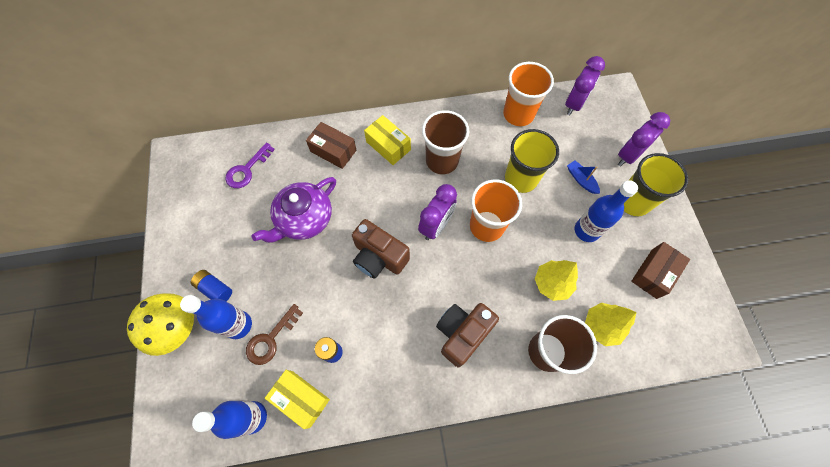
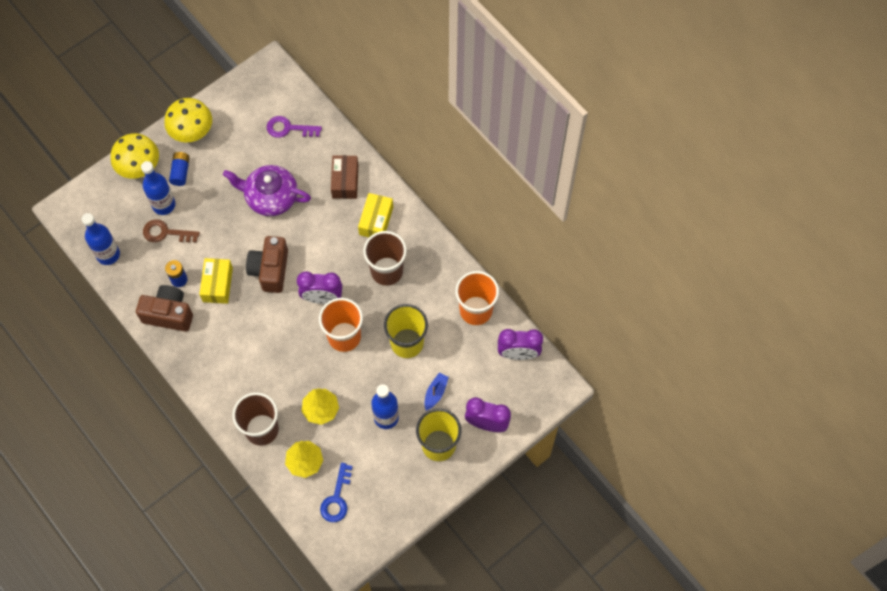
camera: 60 degrees right, 0 degrees up
(182, 256) = (192, 133): none -> yellow mushroom
(301, 398) = (136, 278): yellow box -> yellow box (217, 284)
(462, 334) = (242, 362): brown camera -> brown camera (169, 314)
(653, 315) = (337, 498): none -> blue key
(654, 273) = (376, 486): brown box -> none

